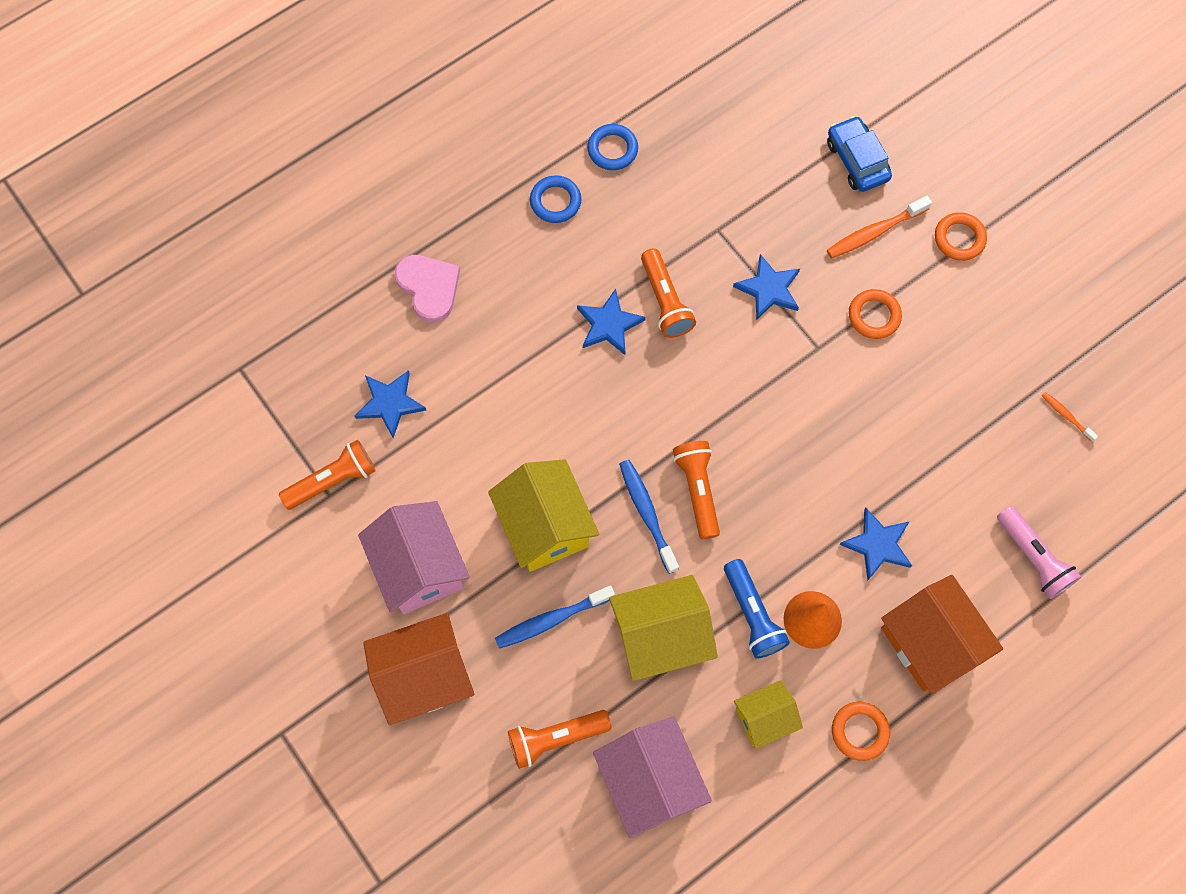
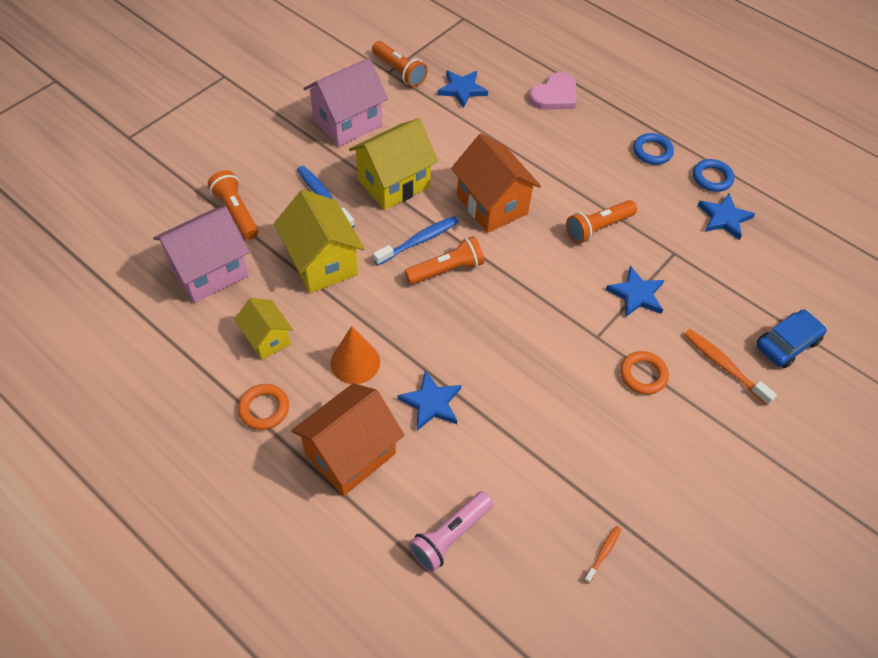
camera: 75 degrees right, 15 degrees down
(425, 676) = (271, 137): orange house -> orange house (492, 205)
(609, 324) = (565, 197): blue star -> blue star (724, 218)
(752, 614) = (351, 320): blue flashlight -> none
(959, 238) = (749, 436): orange ring -> none

